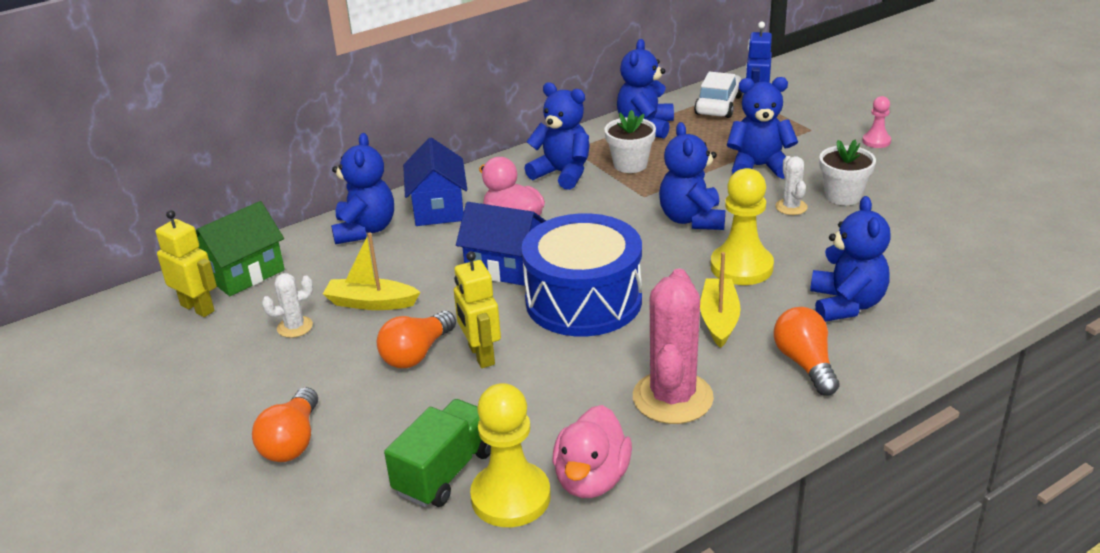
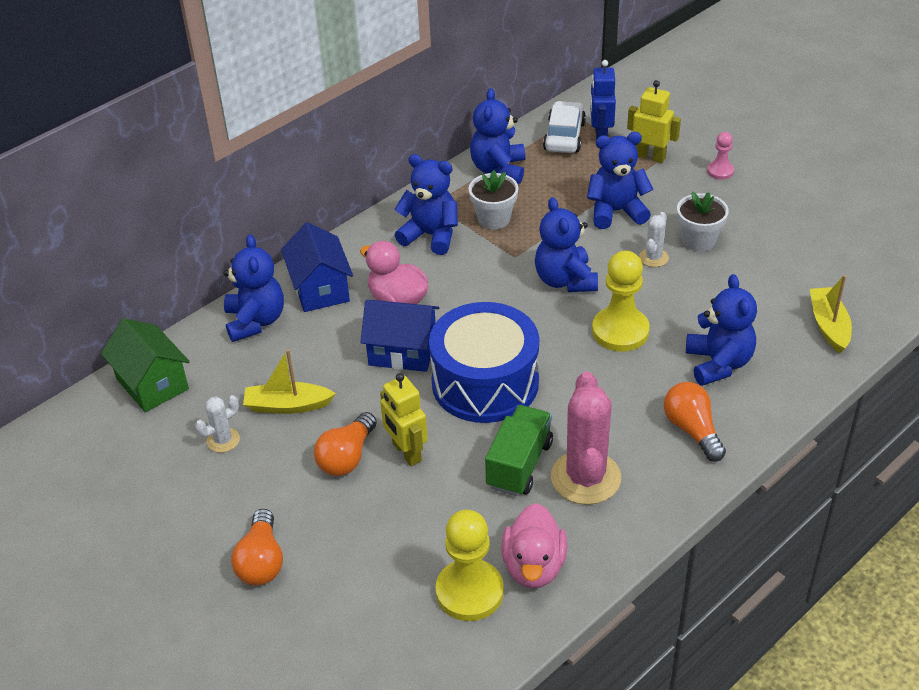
camera: 10 degrees left, 10 degrees up
(198, 308) = (121, 428): yellow robot -> yellow robot (650, 156)
(244, 273) = (152, 384): green house -> green house turned 75 degrees counterclockwise
(445, 472) = (406, 575): green truck -> green truck (519, 464)
(719, 319) = (610, 391): yellow boat -> yellow boat (828, 325)
(791, 207) = (653, 258): white cactus -> white cactus turned 45 degrees clockwise

